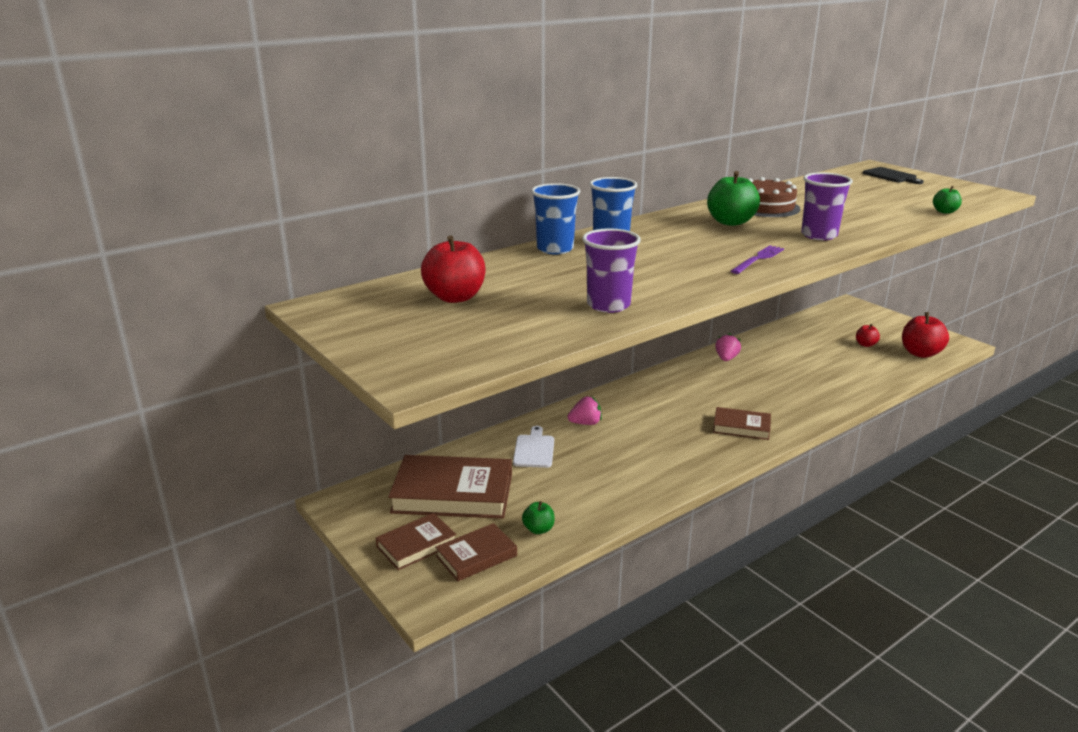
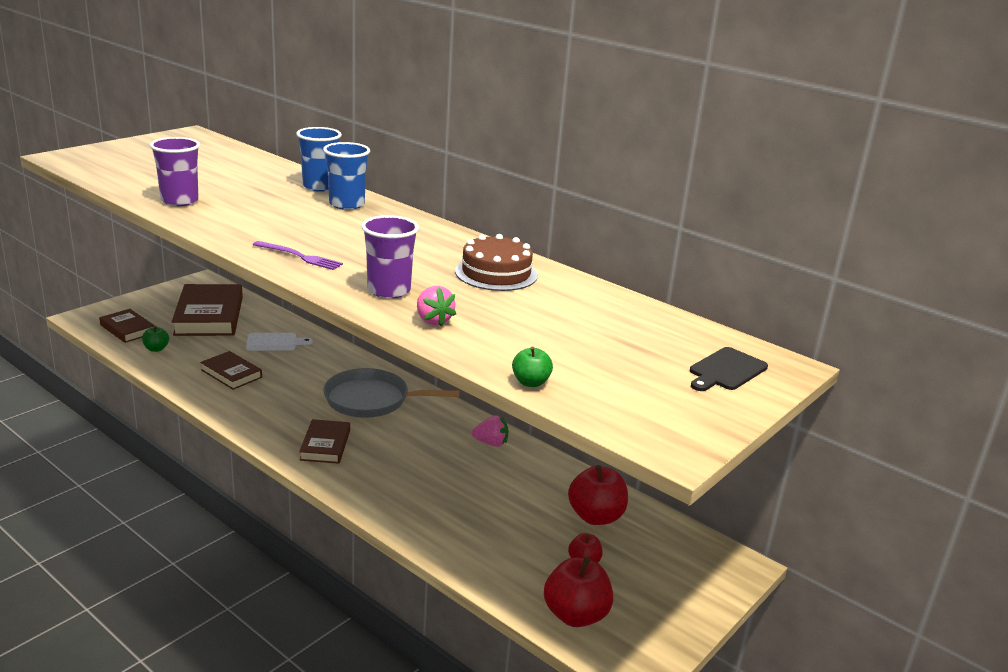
camera: 75 degrees right, 0 degrees up
(416, 545) = (145, 309): brown book -> brown book (231, 374)
(455, 297) = (203, 162): red apple -> red apple (595, 516)
(585, 423) = (323, 363): pink strawberry -> pink strawberry (433, 320)
(659, 402) = (371, 400): none -> grey pan
(730, 222) = (426, 252): green apple -> none

